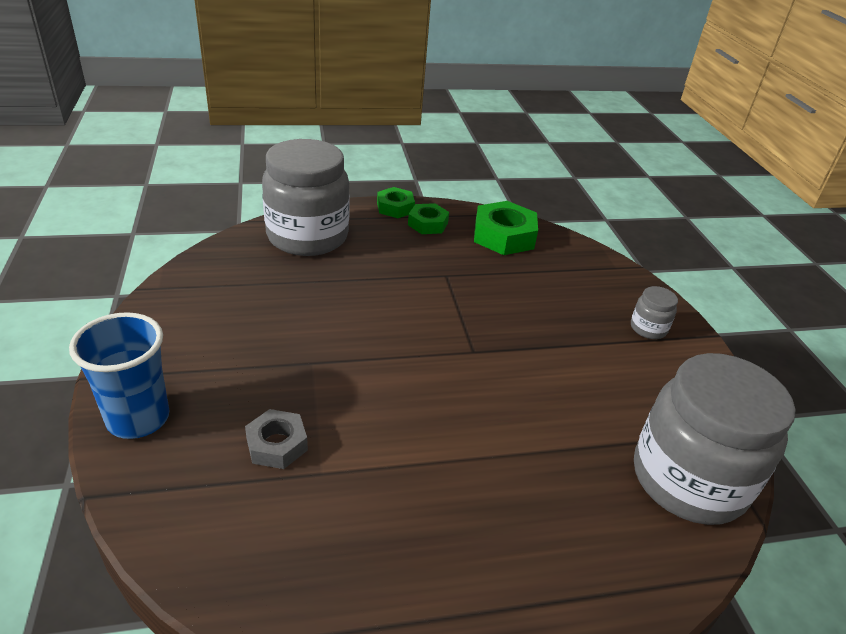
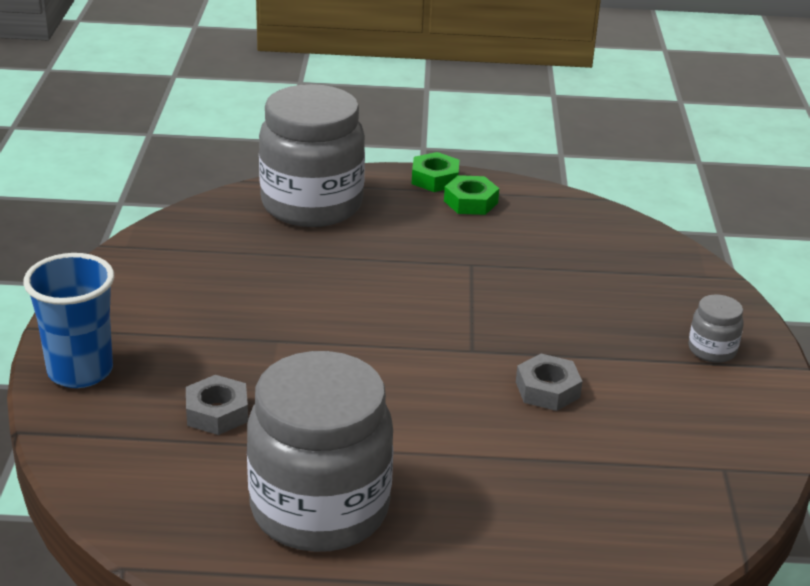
camera: 15 degrees right, 5 degrees down
(503, 236) = (567, 225): green nut -> none
(545, 380) = (547, 390): none -> grey nut
(688, 480) = (675, 507): grey jar -> grey jar (320, 509)

